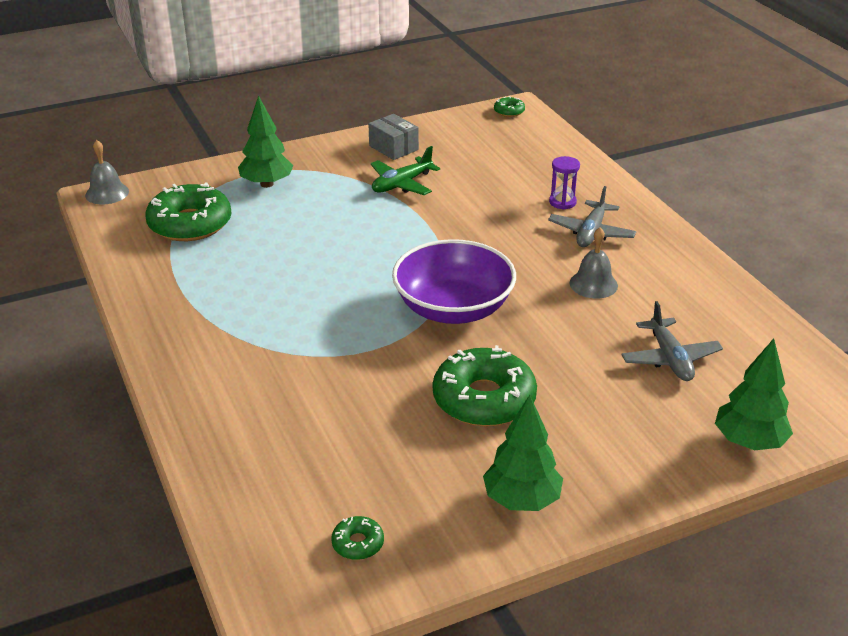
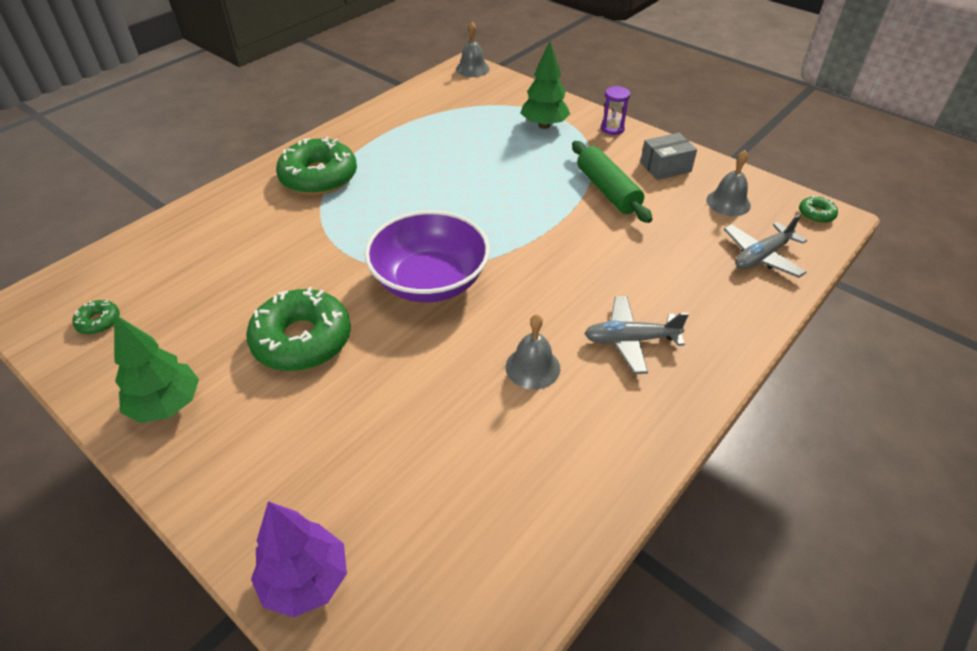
camera: 65 degrees right, 10 degrees up
(190, 224) = (459, 113): green donut -> green donut (319, 177)
(393, 148) = (665, 167): grey box -> grey box turned 45 degrees clockwise
(401, 184) = (607, 190): green plane -> green rolling pin
(465, 139) = (728, 202): none -> grey bell
(562, 202) = (672, 302): purple hourglass -> purple hourglass (612, 128)
(670, 359) = (430, 467): grey plane -> grey plane (761, 256)
(749, 442) = (306, 581): green tree -> purple tree

